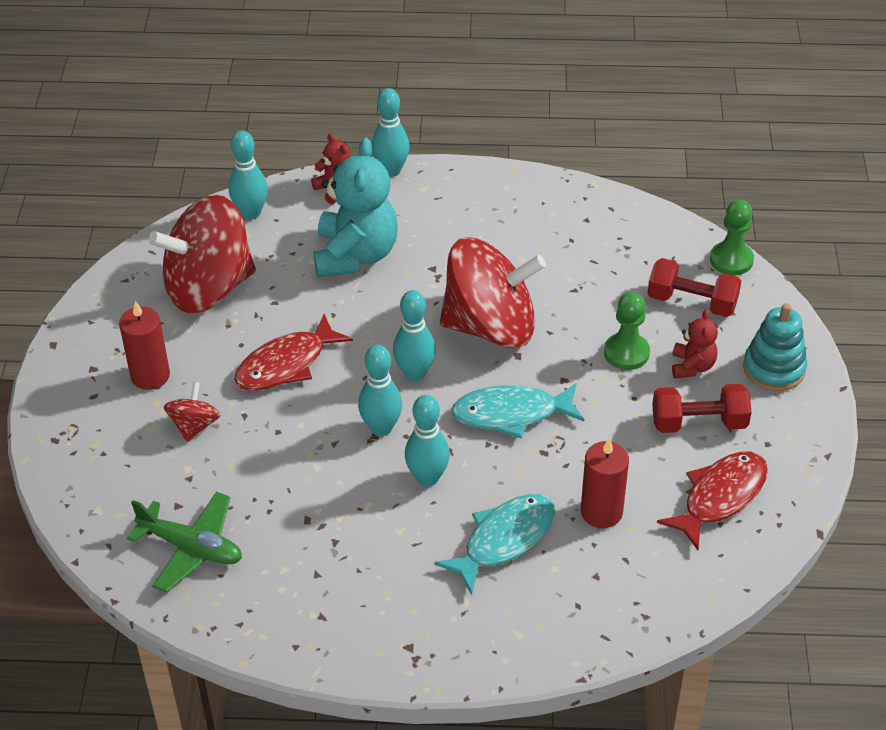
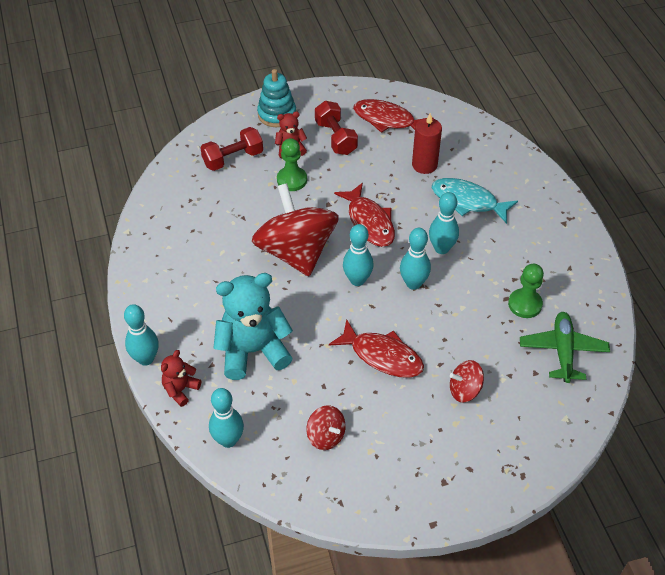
camera: 110 degrees left, 5 degrees up
(150, 376) = (433, 438): red candle -> none
(209, 288) = (326, 436): red spinning top -> red spinning top, size x0.44
(511, 414) = (369, 222): turquoise fish -> red fish
(692, 302) = (233, 159): red dumbbell -> red dumbbell turned 60 degrees clockwise
(731, 260) = (186, 147): green pawn -> green pawn (525, 304)

